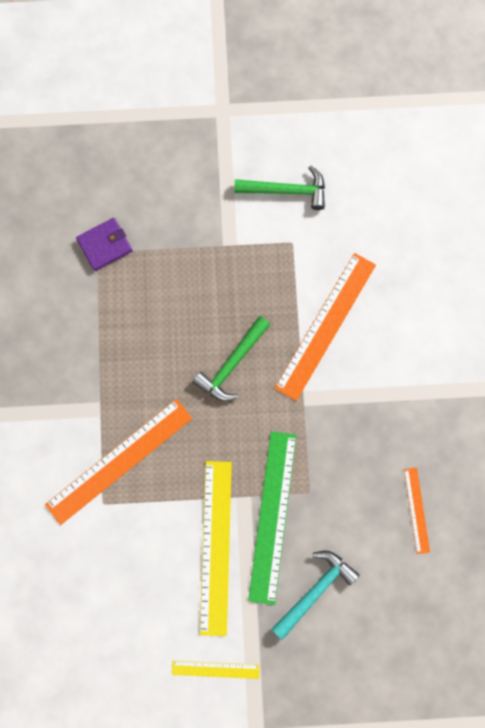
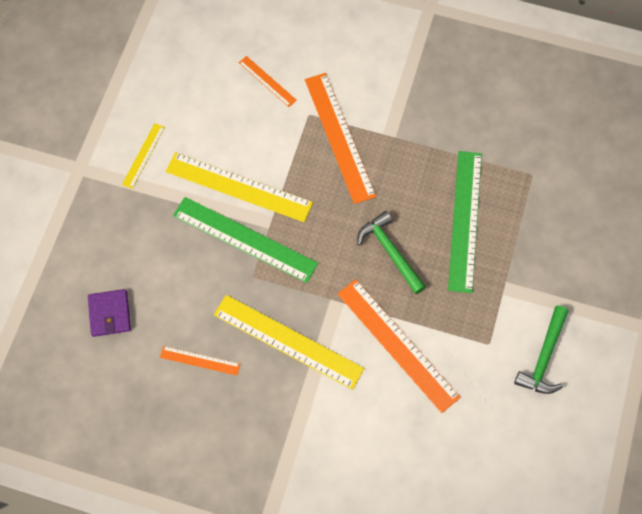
camera: 110 degrees right, 10 degrees down
(76, 566) = (267, 81): none -> orange ruler
(105, 245) = (537, 183): purple wallet -> purple wallet (110, 314)
(171, 302) = (465, 220): none -> green ruler
(315, 591) = (169, 251): turquoise hammer -> none
(363, 431) = (288, 341): none -> yellow ruler

